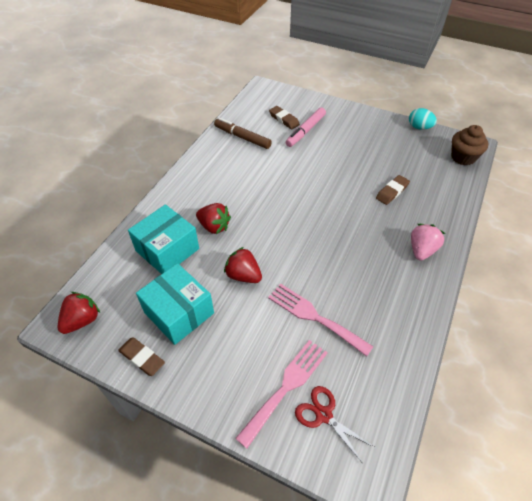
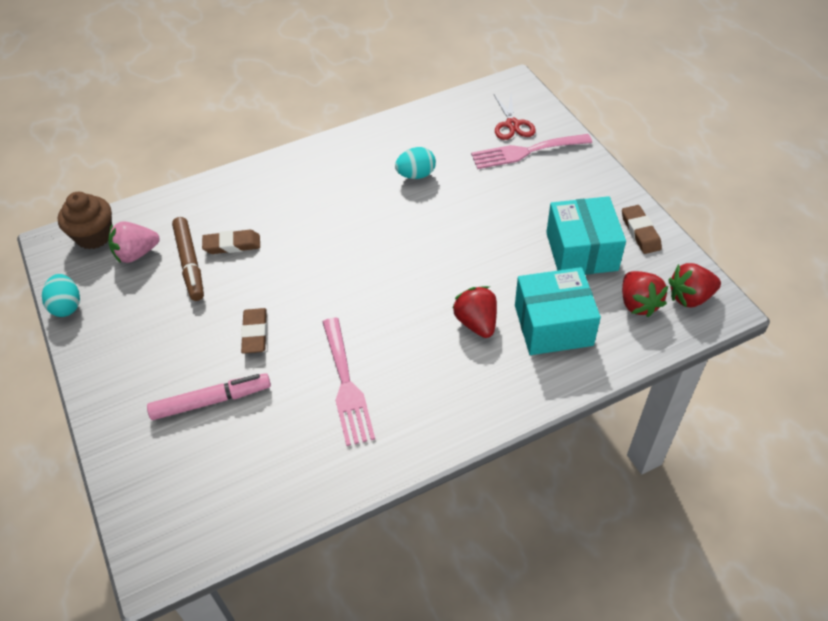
camera: 140 degrees left, 0 degrees up
(242, 137) = (312, 451): brown marker -> brown marker (190, 263)
(243, 275) = (488, 250): red strawberry -> red strawberry (638, 303)
(284, 120) = (214, 447): brown eraser -> brown eraser (255, 333)
(314, 317) = (454, 182): pink fork -> pink fork (346, 386)
(346, 305) = (416, 175): none -> turquoise egg
(421, 250) = (290, 177): pink strawberry -> pink strawberry (136, 254)

